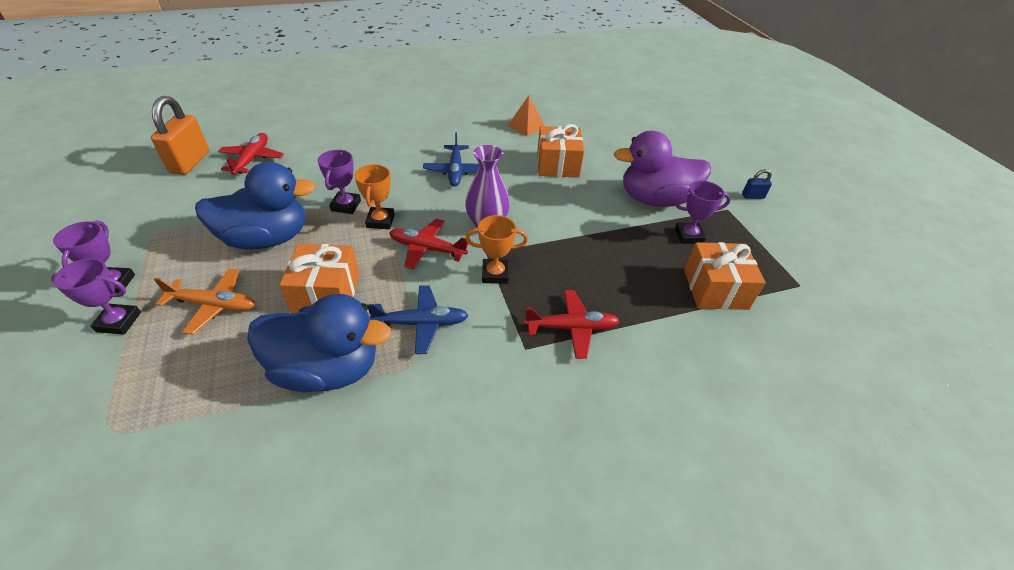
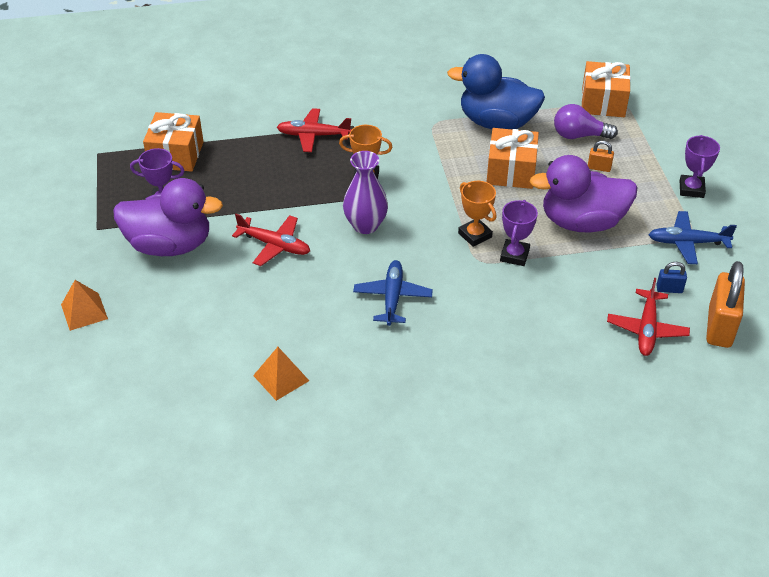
camera: 170 degrees left, 0 degrees up
(119, 322) = (664, 160): purple trophy -> none
(213, 305) = (599, 168): orange plane -> orange padlock
(215, 355) = (579, 135): none -> purple light bulb
(267, 239) = (582, 222): blue duck -> purple duck
(380, 221) = (475, 235): orange trophy -> orange trophy turned 45 degrees counterclockwise
(421, 323) = (431, 145): blue plane -> blue plane (687, 242)
(427, 249) = (426, 204): red plane -> red plane (274, 245)
(557, 165) = (262, 301): orange gift -> orange gift (603, 102)
(684, 154) = (84, 311): none -> orange pyramid
(752, 196) = (52, 243): blue padlock -> blue padlock (669, 289)

